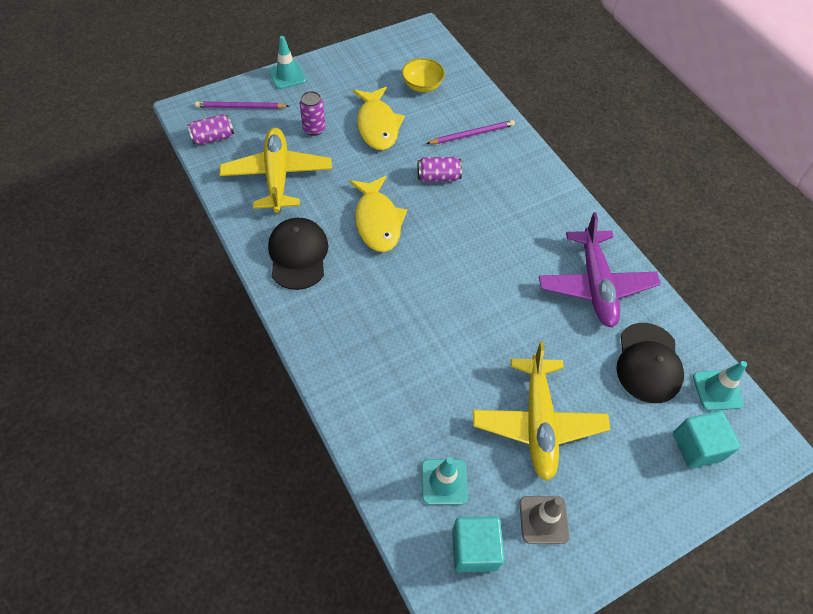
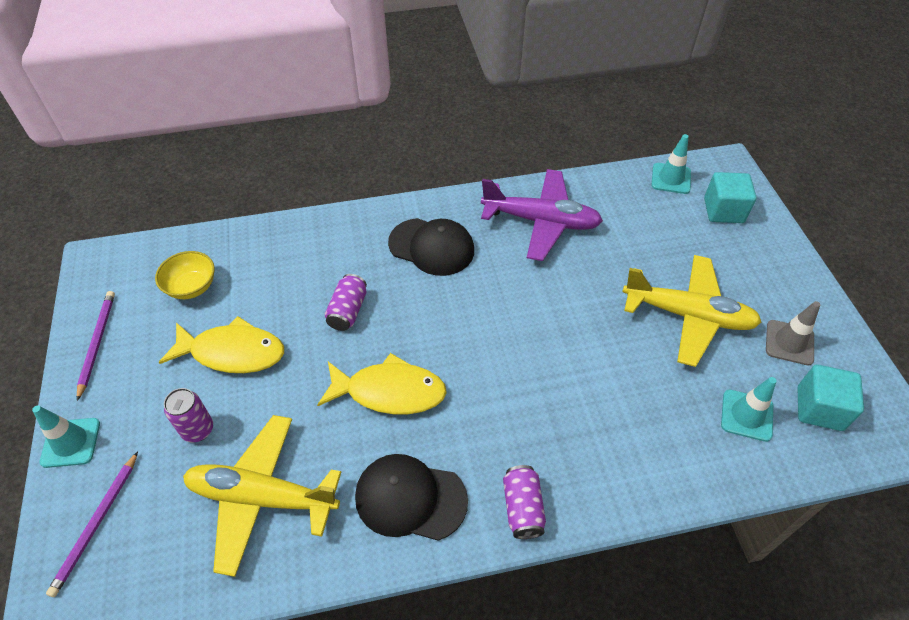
camera: 70 degrees left, 5 degrees down
(213, 138) = (138, 579): purple can -> purple can (522, 508)
(472, 134) = (298, 260): purple pencil -> purple pencil (97, 343)
(648, 363) = (636, 213): black cap -> black cap (431, 247)

